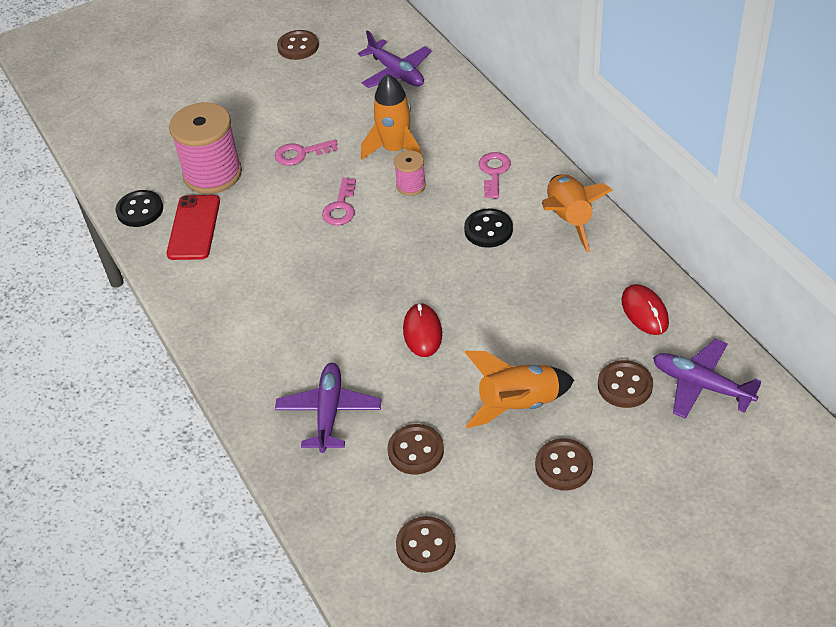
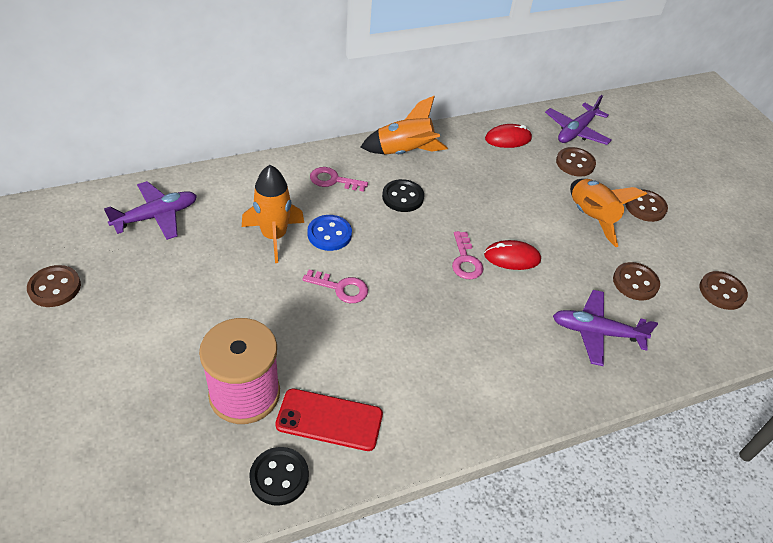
camera: 90 degrees left, 0 degrees up
(301, 154) = (246, 309): pink key -> pink key (465, 260)
(411, 185) = (329, 234): pink spool -> blue button

